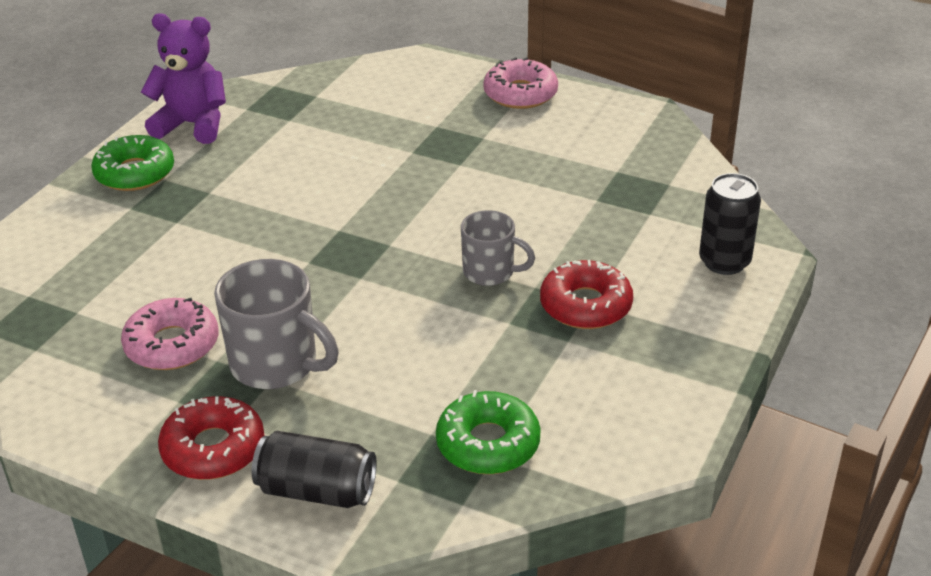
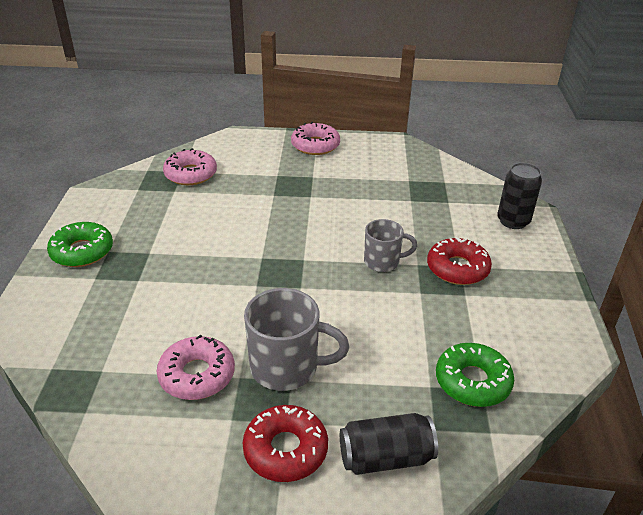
camera: 25 degrees left, 0 degrees up
(193, 125) = (105, 208): purple teddy bear -> none
(324, 102) = (191, 174): none -> pink donut

